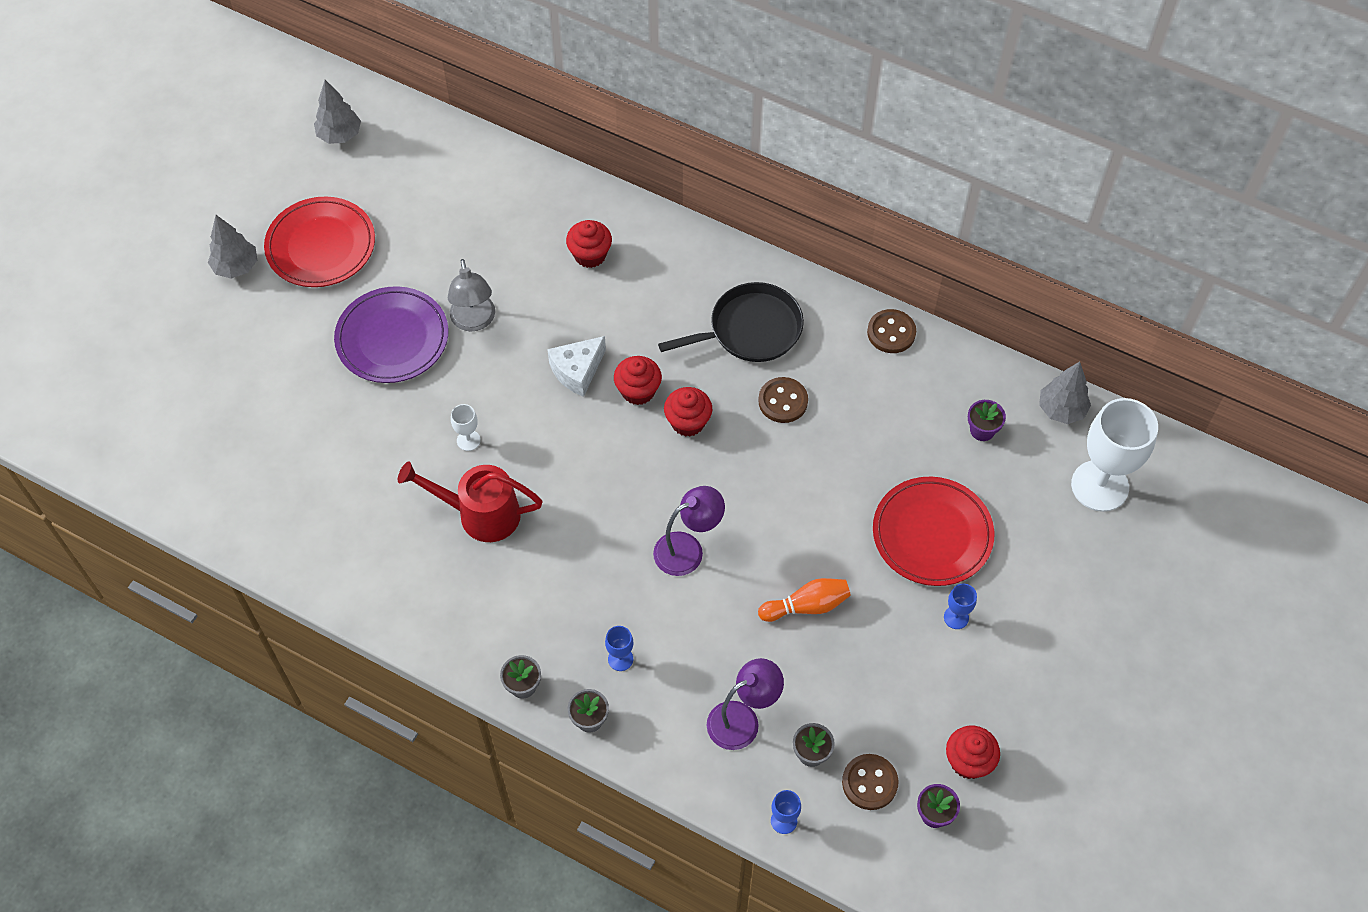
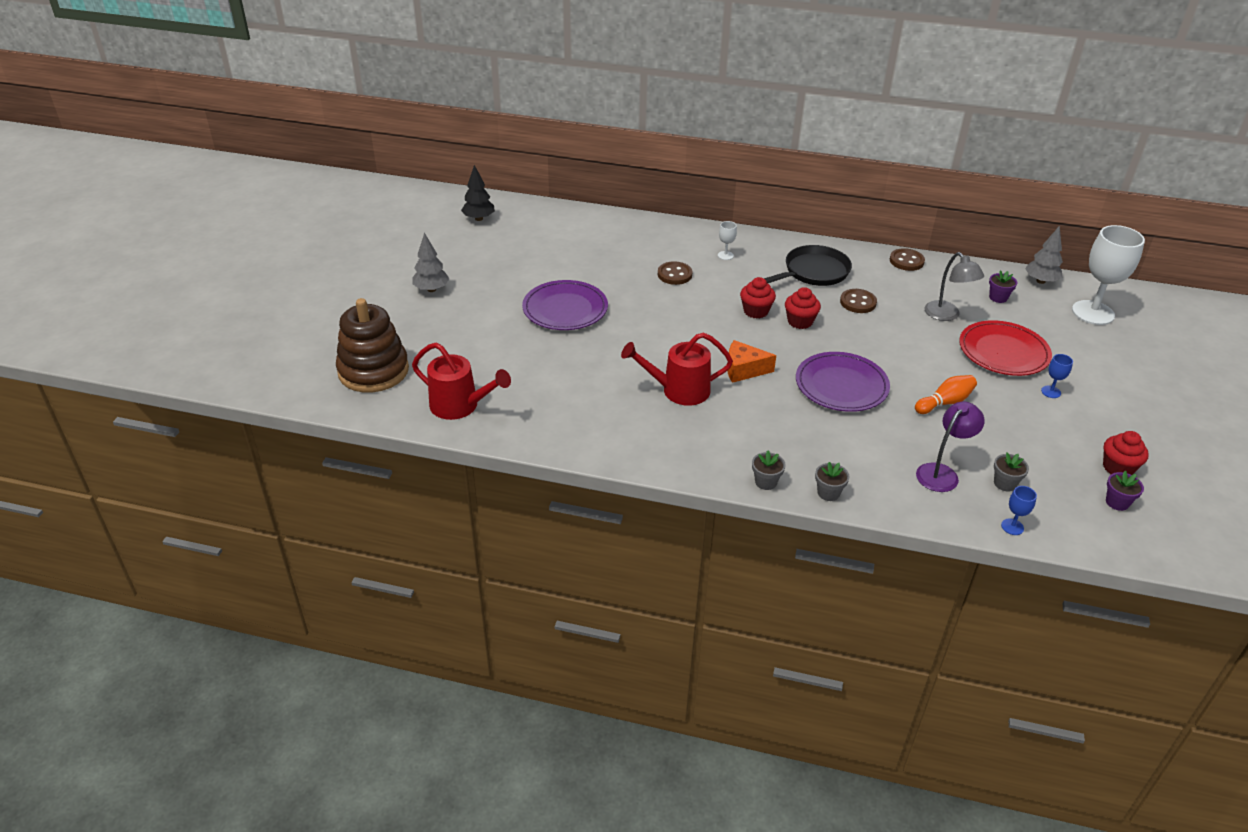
camera: 15 degrees left, 20 degrees down
(125, 402) = (373, 371): none -> brown stacking toy
(209, 484) = (460, 406): none -> red watering can
(321, 246) = (490, 271): red plate -> none
(340, 135) = (479, 218): grey tree -> black tree
(468, 440) = (648, 353): white goblet -> white goblet (725, 255)
(474, 321) = (620, 293): grey lamp -> grey lamp (947, 315)
(576, 495) = (744, 370): none -> orange cheese
(577, 371) = (707, 307): white cheese -> none
(590, 255) = (683, 252): red cupcake -> none
(620, 659) = (830, 454): blue goblet -> none
(688, 549) = (841, 386): purple lamp -> purple plate
(869, 783) = (1058, 493): brown button -> brown button (674, 274)

